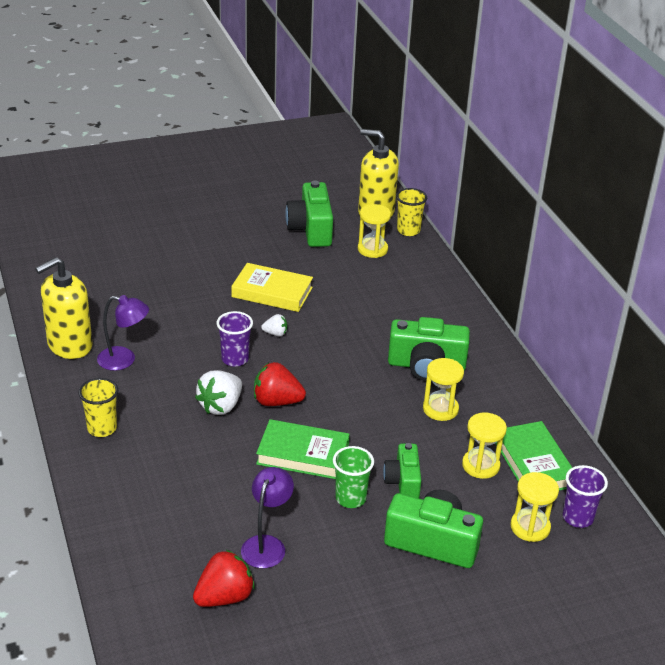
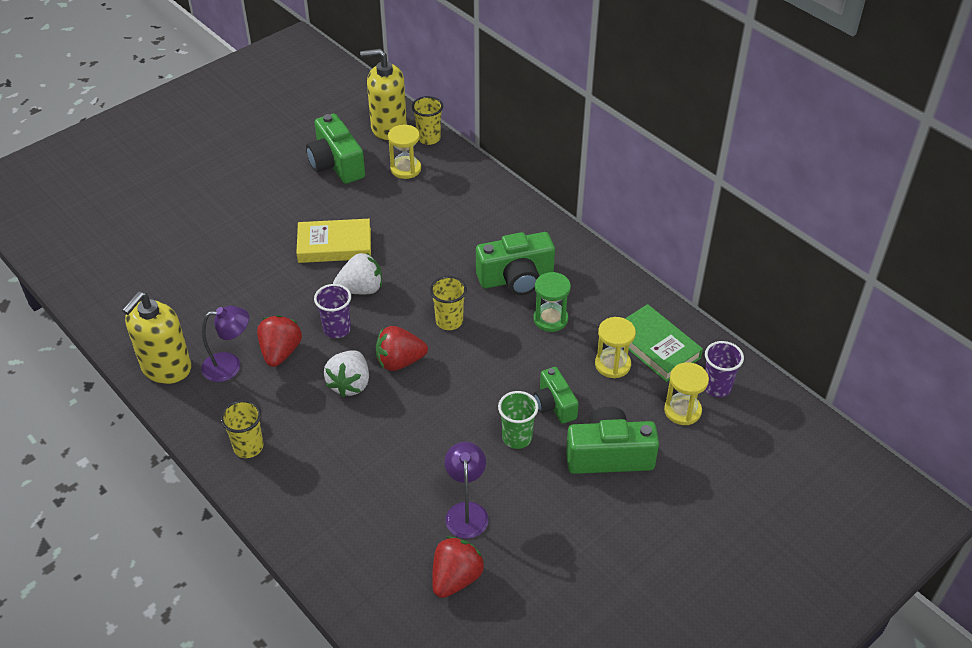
camera: 20 degrees left, 10 degrees up
(174, 362) = (280, 352): none -> red strawberry
(275, 333) = (361, 289): white strawberry -> white strawberry, size x1.87
(303, 454) = (451, 408): green book -> none
(342, 382) = (449, 321): none -> yellow cup
(440, 409) = (550, 319): yellow hourglass -> green hourglass

